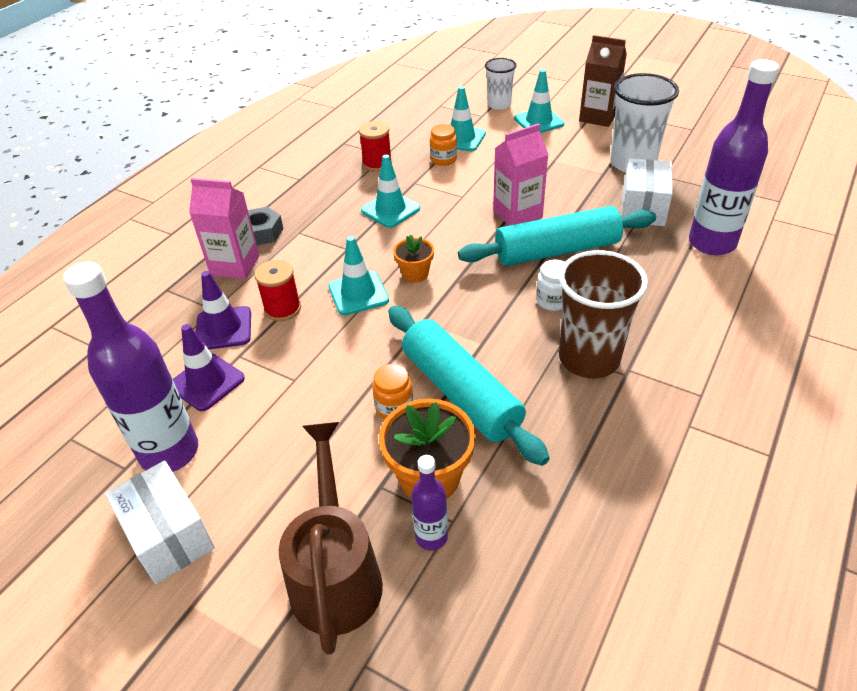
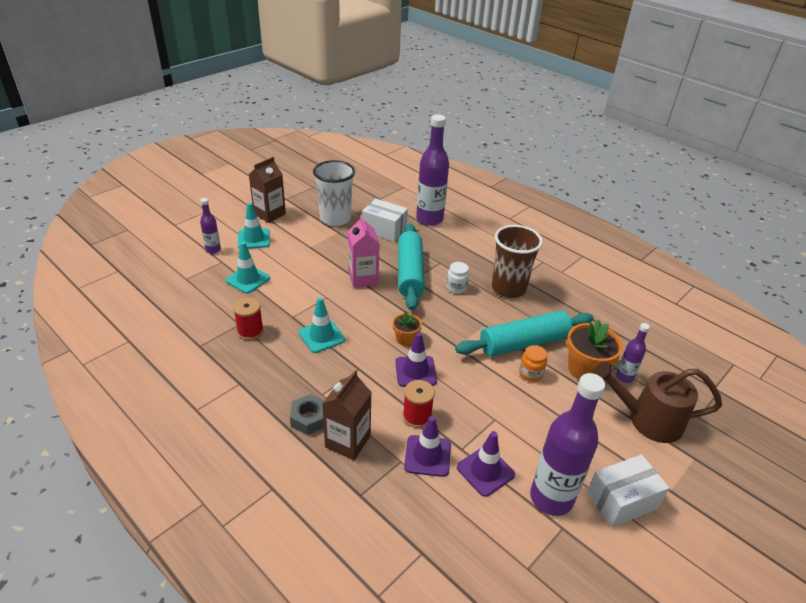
camera: 80 degrees left, 5 degrees down
(235, 265) = (347, 441): pink carton -> brown carton
(358, 293) = (415, 371): turquoise traffic cone -> purple traffic cone
(443, 159) = (271, 295): orange jar -> none
(499, 105) = (213, 250): white cup -> purple bottle

